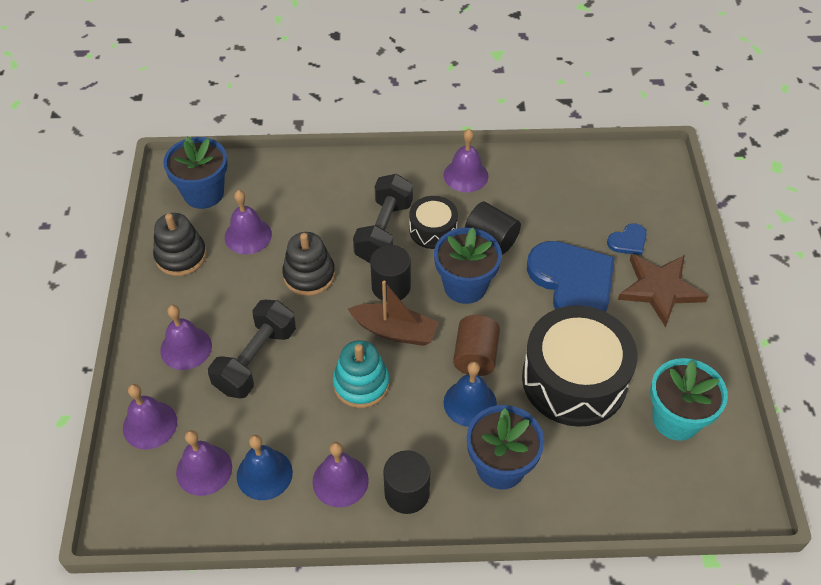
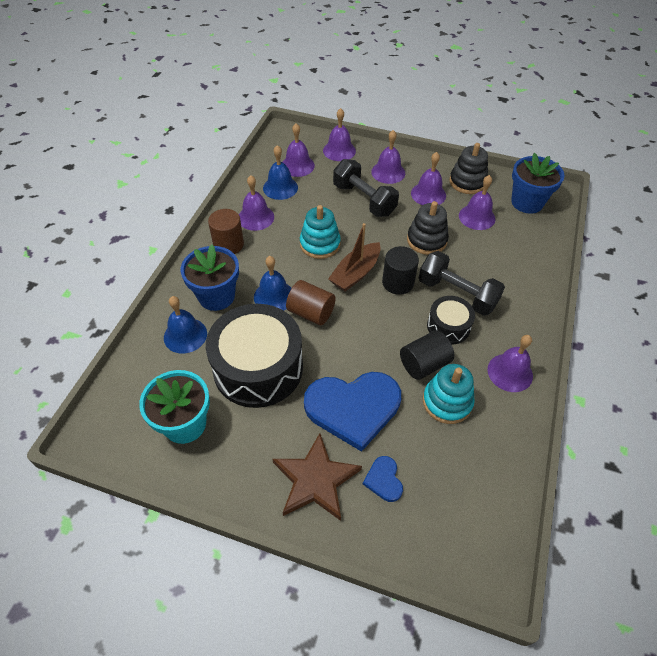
camera: 110 degrees right, 0 degrees up
(220, 292) = (428, 194): none -> purple bell
(407, 493) = (228, 244): black cylinder -> brown cylinder
(465, 286) = (380, 328): blue flower pot -> none
(524, 214) = (447, 402): none -> turquoise stacking toy
(573, 474) = (185, 335): none -> blue bell

